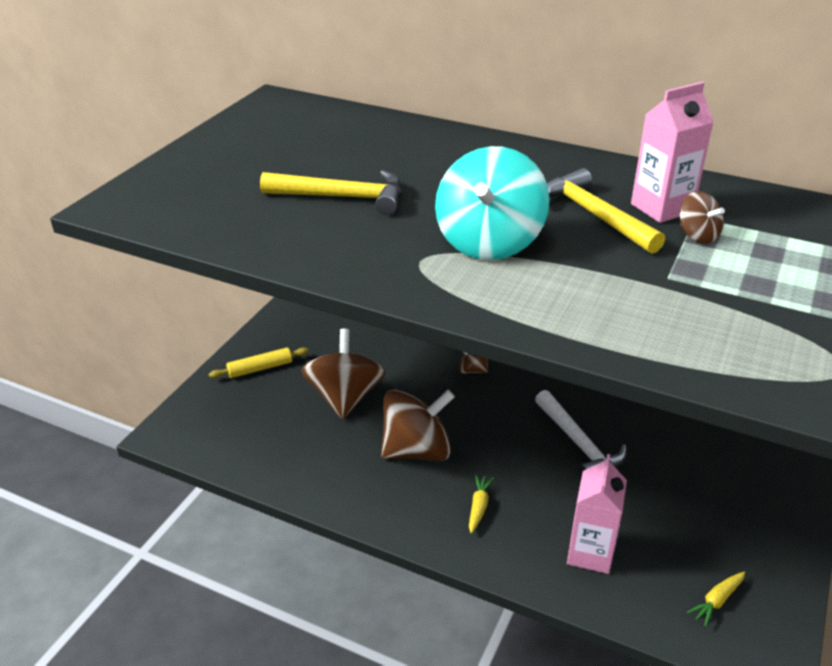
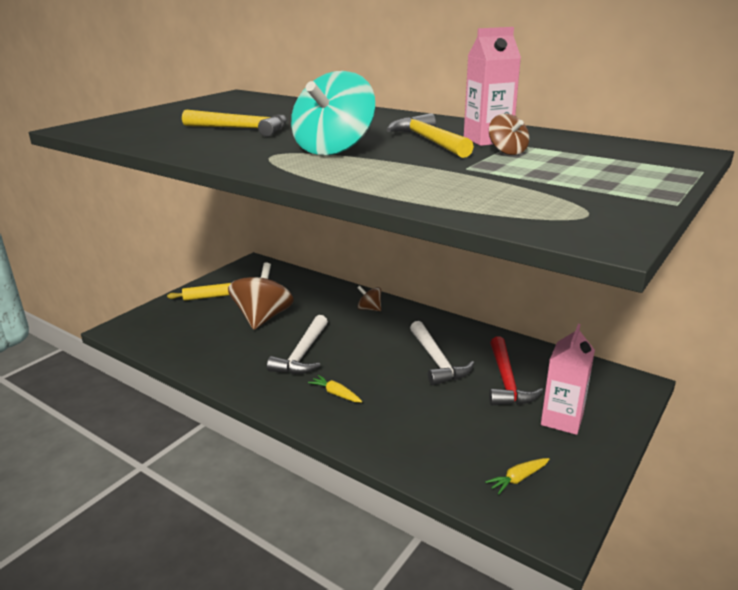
camera: 10 degrees right, 10 degrees down
(416, 450) = (303, 354): brown spinning top -> white hammer
(478, 507) = (336, 394): yellow carrot -> yellow carrot turned 75 degrees counterclockwise
(590, 553) = (417, 433): pink carton -> pink carton (562, 419)
(666, 466) = (506, 381): none -> red hammer

